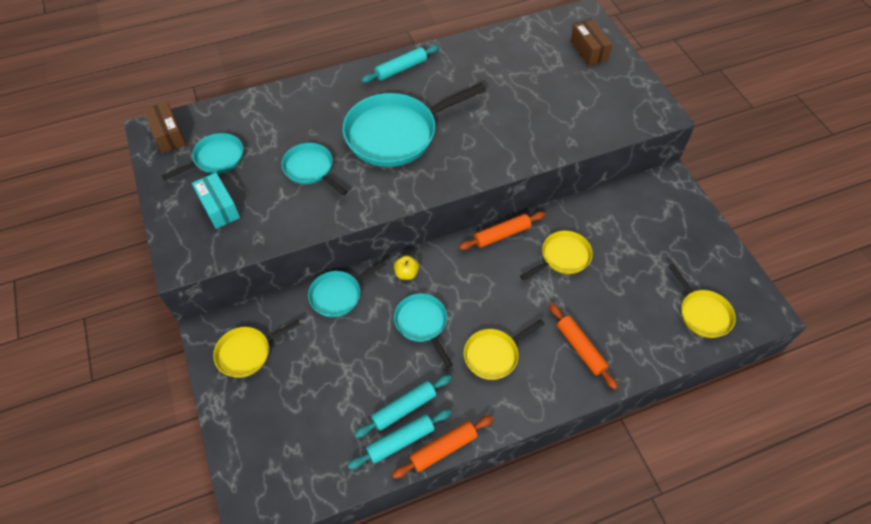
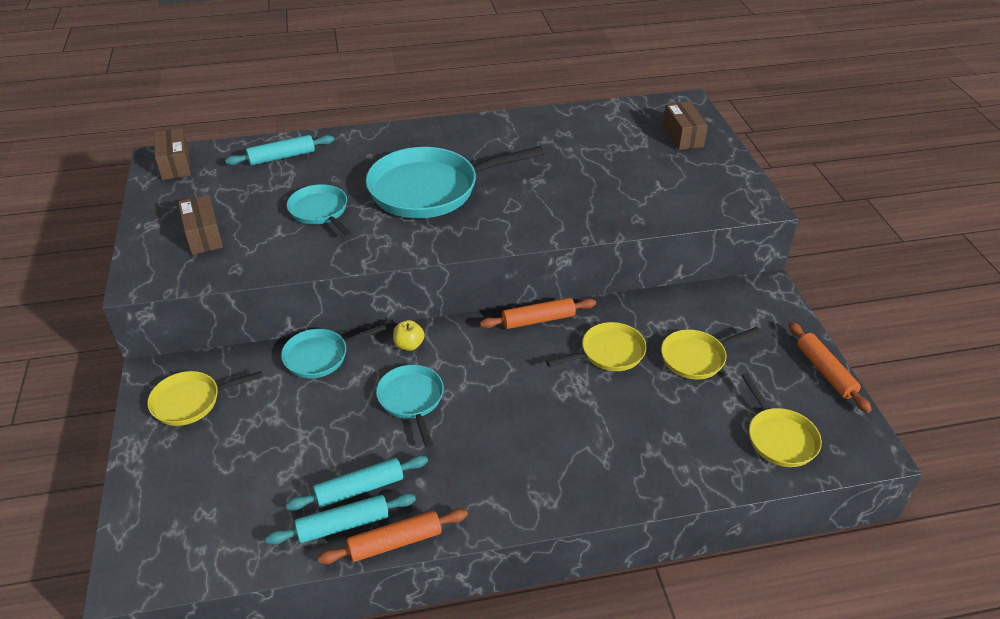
camera: 10 degrees right, 15 degrees down
(216, 159) = (218, 191): turquoise pan -> none
(219, 207) = (203, 235): turquoise box -> brown box
(401, 69) = (456, 132): turquoise rolling pin -> turquoise rolling pin (282, 157)
(494, 354) = (492, 446): yellow pan -> yellow pan (696, 357)
(580, 348) = (606, 454): orange rolling pin -> orange rolling pin (825, 372)

